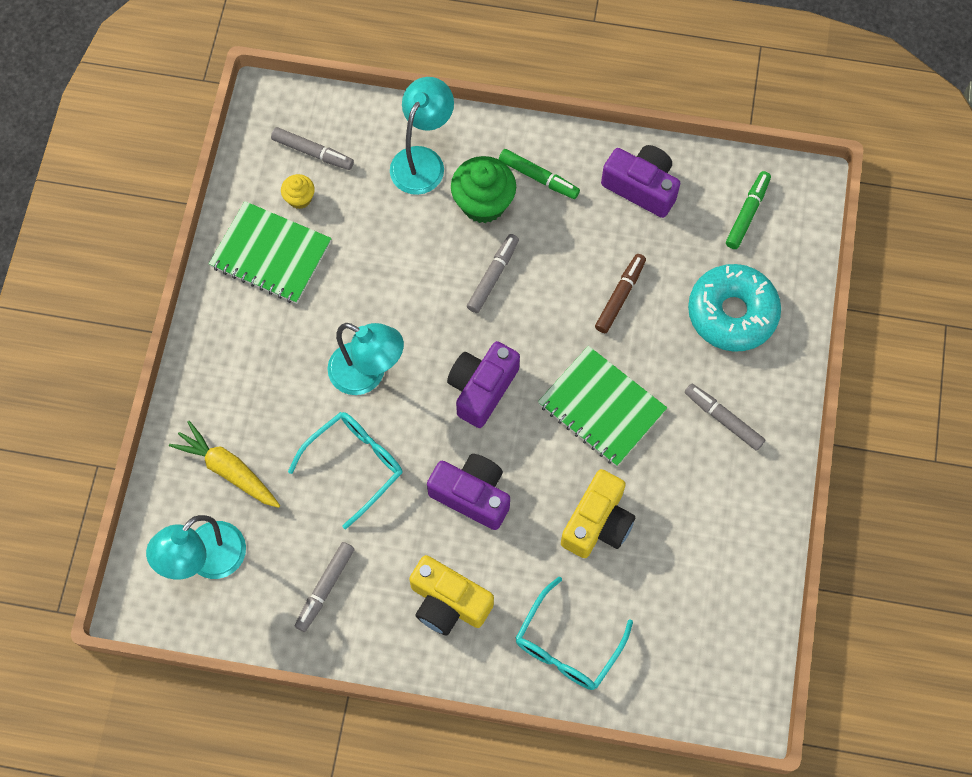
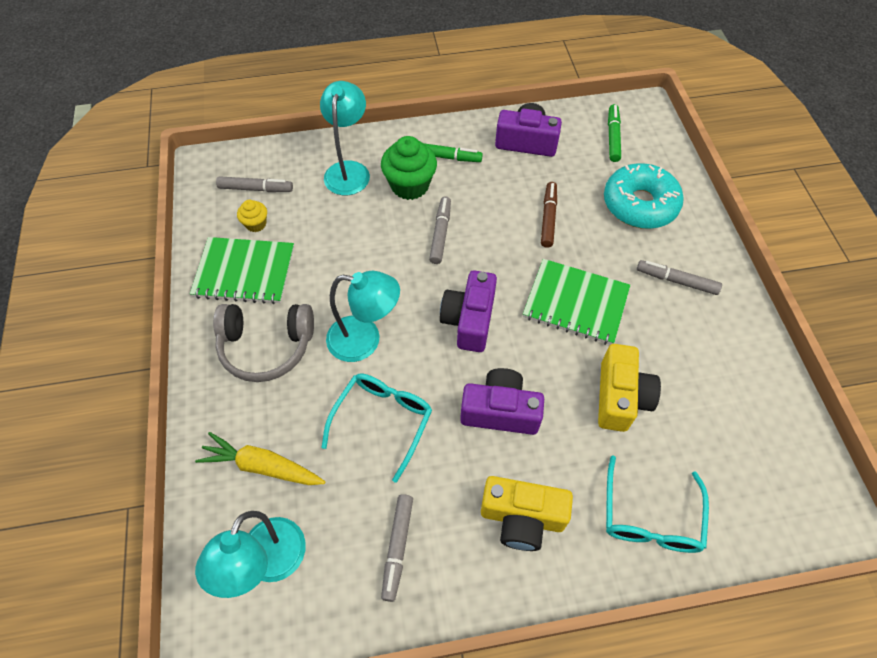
camera: 20 degrees left, 10 degrees down
(268, 348) = (266, 346): none -> grey headphones

